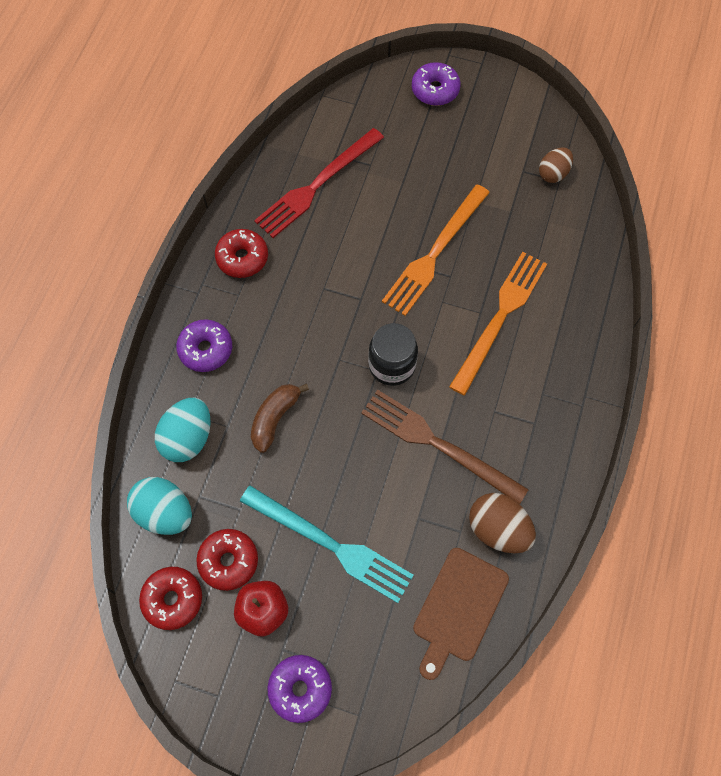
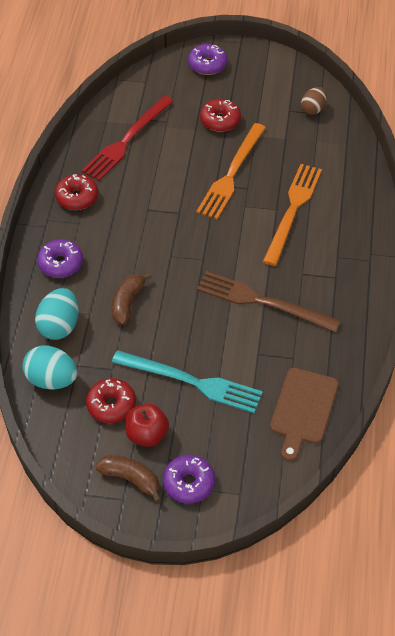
camera: 10 degrees left, 15 degrees down
(173, 599) = (71, 438): red donut -> red donut (220, 120)
(232, 670) = (131, 479): none -> brown banana
(392, 365) = (214, 254): black jar -> none
(498, 529) = (322, 352): brown egg -> none

